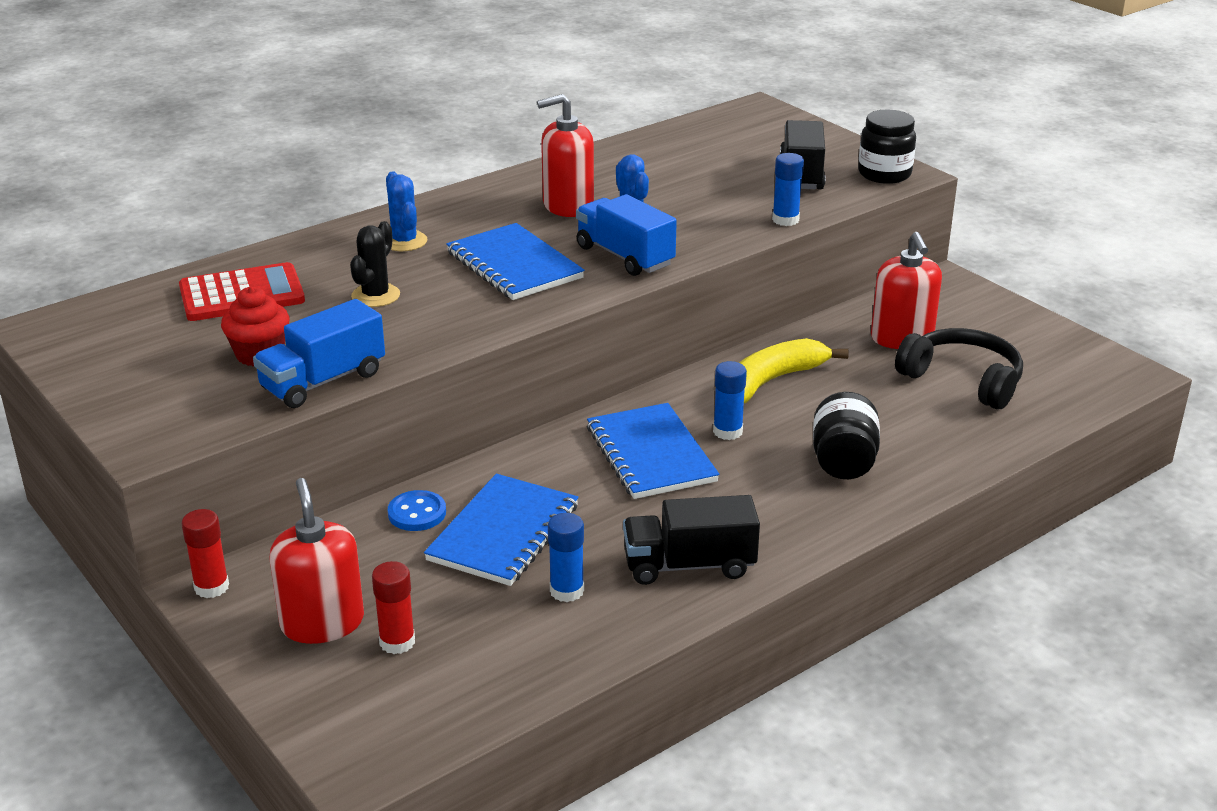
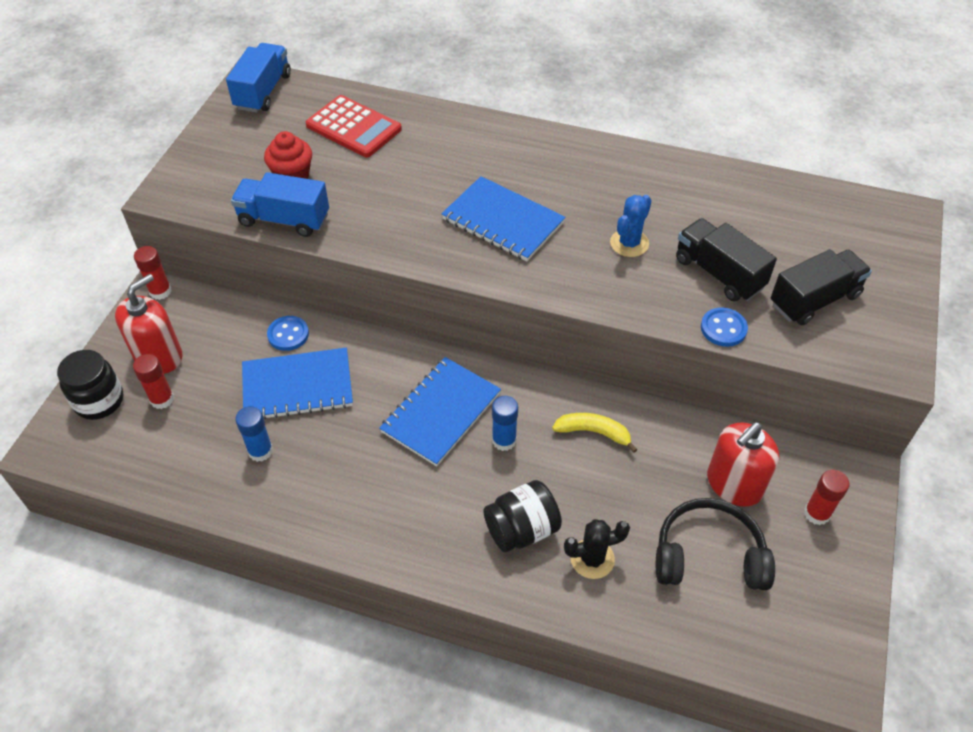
camera: 55 degrees right, 20 degrees up
(375, 296) = (403, 182): black cactus -> black cactus (592, 559)
(404, 241) = (484, 154): blue cactus -> none
(514, 265) = (503, 221): blue notebook -> blue notebook turned 75 degrees counterclockwise
(568, 205) = (616, 200): red soap dispenser -> none
(625, 256) = (571, 268): blue truck -> blue truck (263, 92)
(689, 565) = (330, 501): black truck -> black truck (719, 273)
(772, 381) = (593, 432): yellow banana -> yellow banana, size x0.65
(785, 220) = (723, 328): blue glue stick -> blue button
(884, 174) = (878, 352): black jar -> black jar (99, 401)
(963, 380) = (708, 555): black headphones -> black headphones turned 90 degrees counterclockwise
(967, 315) = (817, 513): none -> red glue stick

